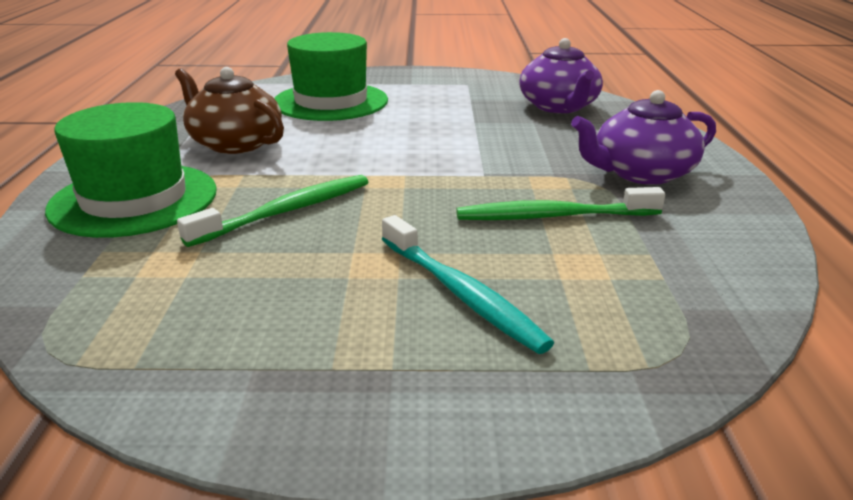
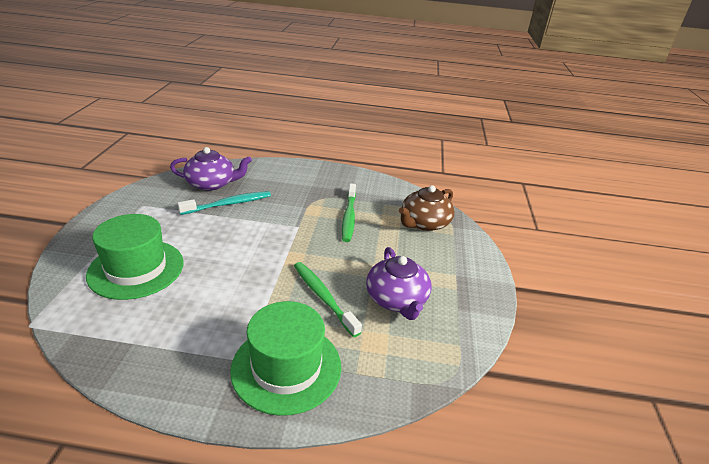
camera: 85 degrees left, 5 degrees up
(234, 143) = (201, 321): brown teapot -> brown teapot (424, 223)
(461, 294) = (409, 252): turquoise toothbrush -> turquoise toothbrush (229, 204)
(640, 173) = (312, 185): purple teapot -> purple teapot (397, 299)

